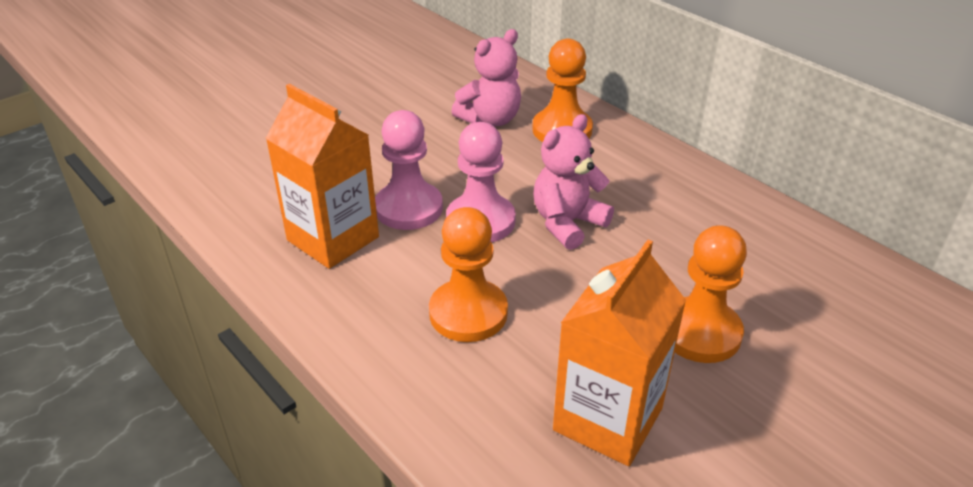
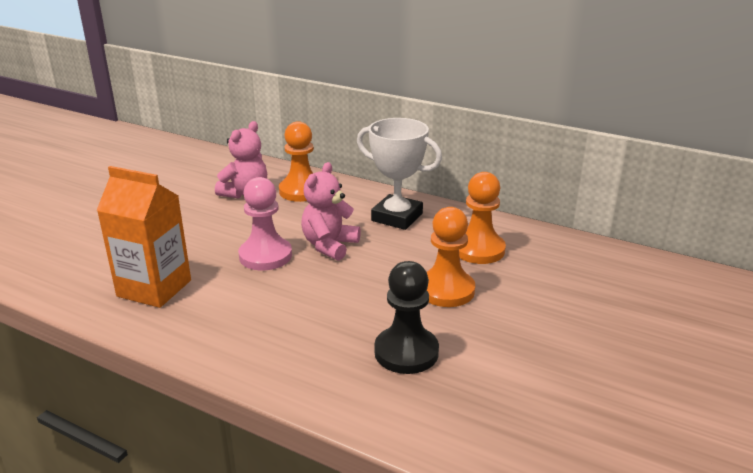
camera: 20 degrees left, 10 degrees down
(409, 208) = (206, 258): pink pawn -> none
(468, 313) = (281, 313): orange pawn -> orange pawn (478, 250)
(608, 419) = (406, 352): orange carton -> black pawn
(674, 197) = (397, 217): none -> white trophy

